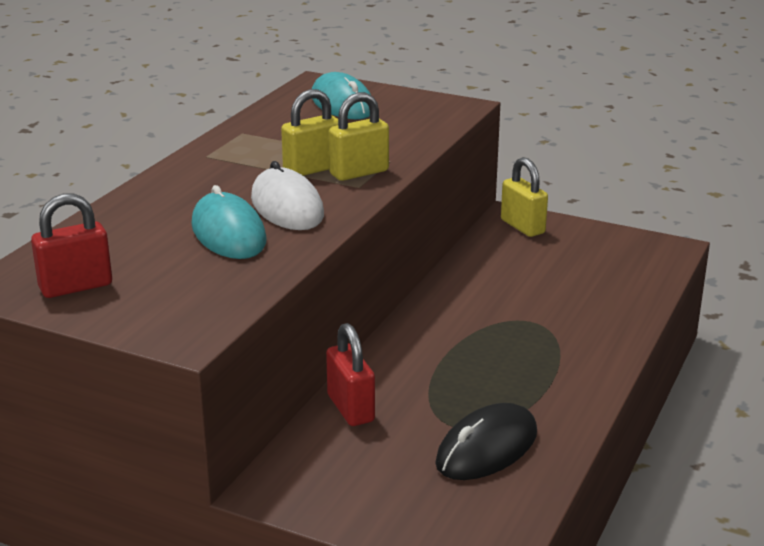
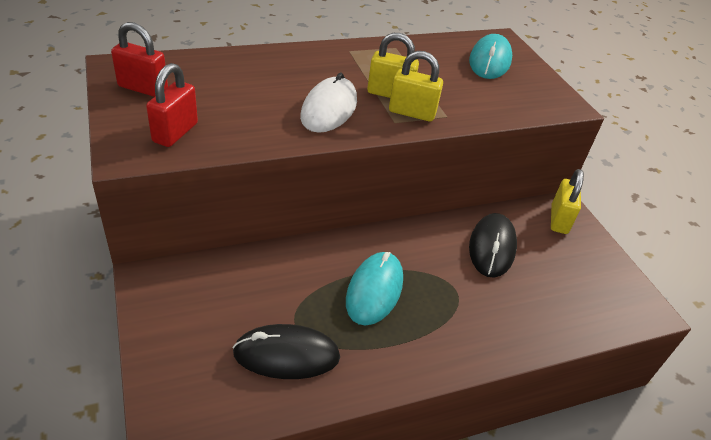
camera: 40 degrees right, 15 degrees up
(228, 233) = (268, 105): turquoise mouse -> turquoise mouse (374, 290)
(350, 408) = (262, 264): red padlock -> red padlock (175, 133)
(507, 276) = (492, 247): none -> black mouse

